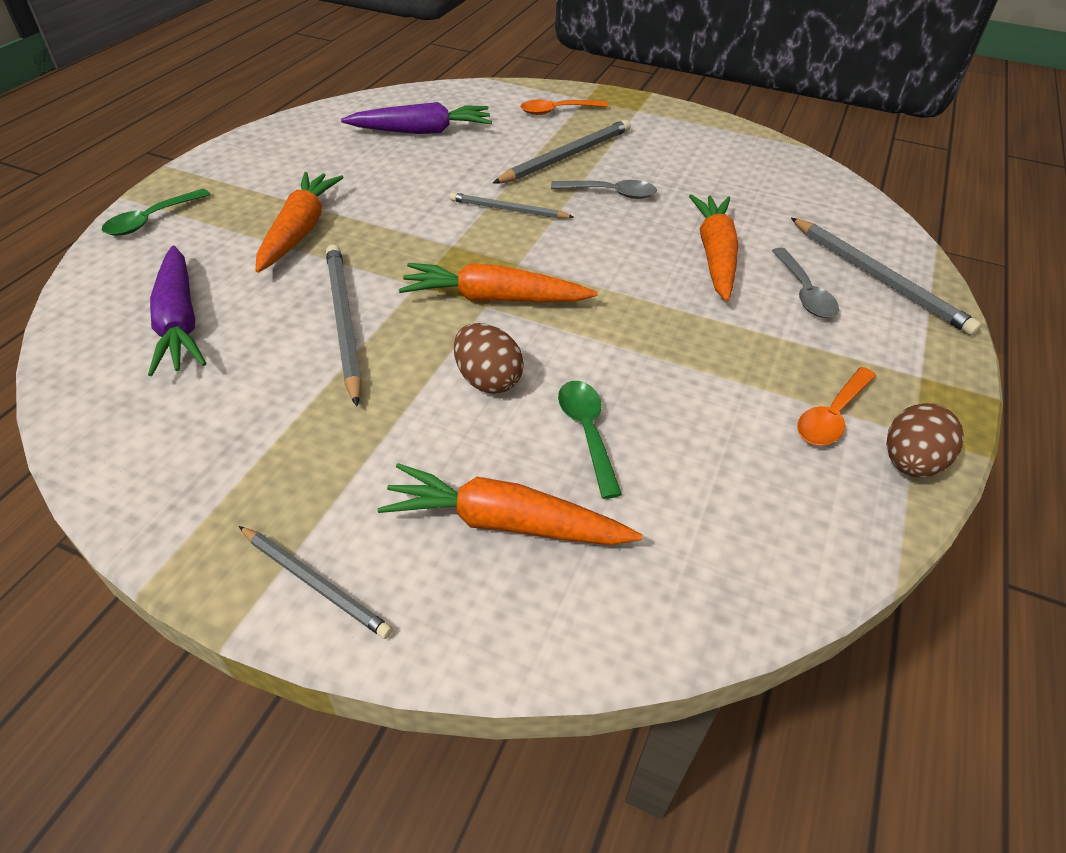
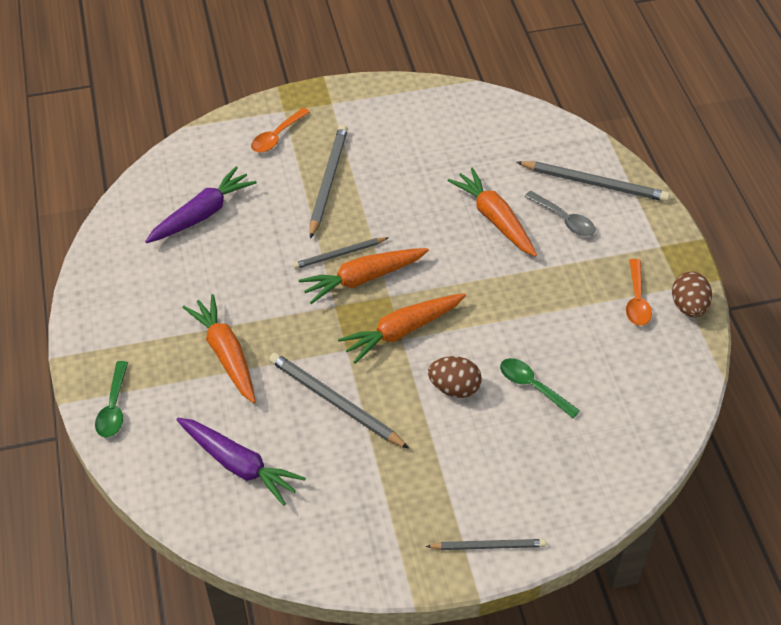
camera: 35 degrees left, 5 degrees up
(504, 523) = (540, 460): orange carrot -> orange carrot (363, 279)
(610, 193) = (389, 201): grey spoon -> none

